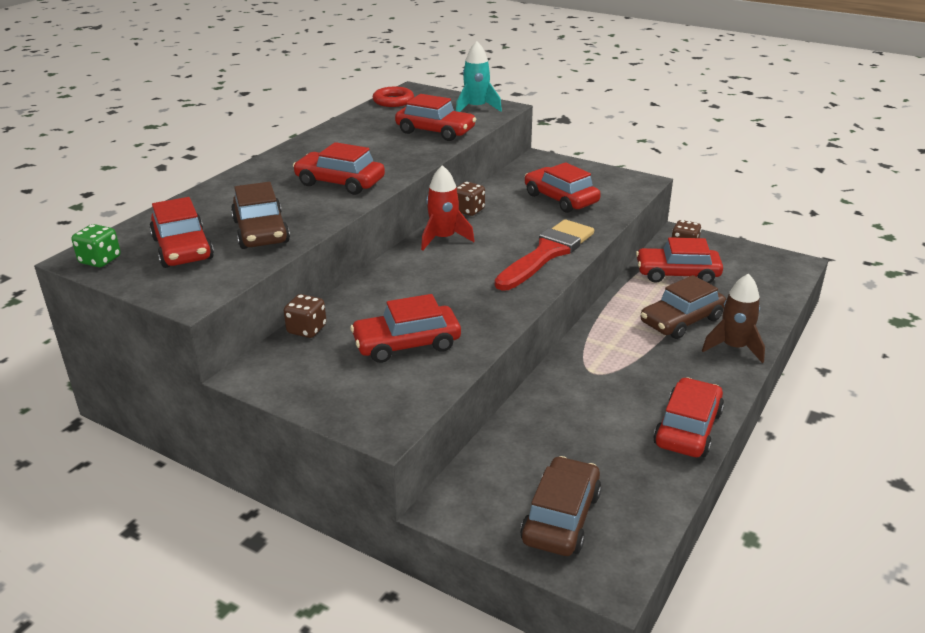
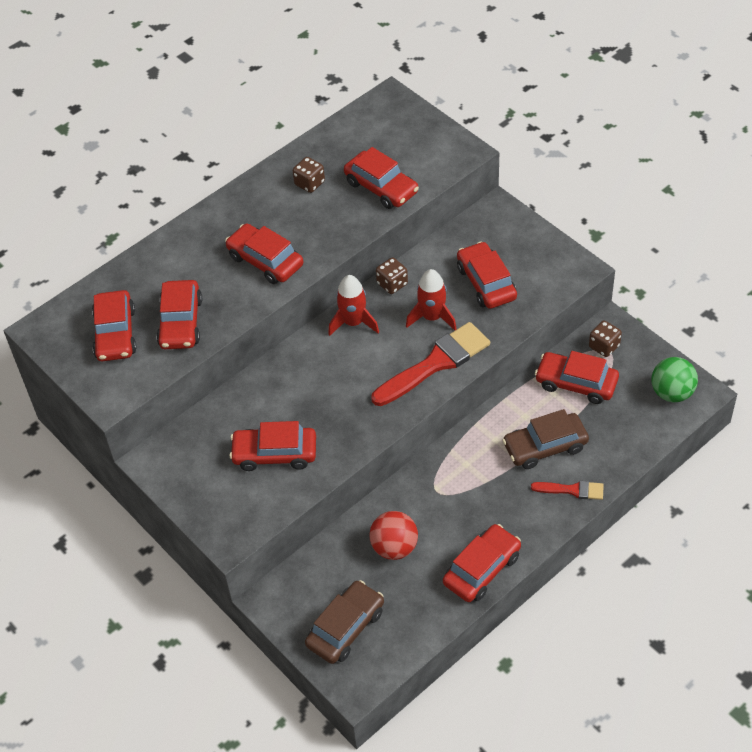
camera: 20 degrees right, 20 degrees up
(100, 260) = (51, 335): green dice -> none
(261, 231) = (181, 322): brown car -> red car
(307, 329) = (203, 419): brown dice -> brown dice (309, 183)
(393, 101) = (362, 118): red ring -> none
(476, 108) = (439, 149): turquoise rocket -> none
(522, 225) = (432, 317): none -> red rocket
(575, 428) = (394, 547): none -> red ball
(734, 347) = (572, 490): brown rocket -> red brush
(770, 267) = (672, 393): none -> green ball

